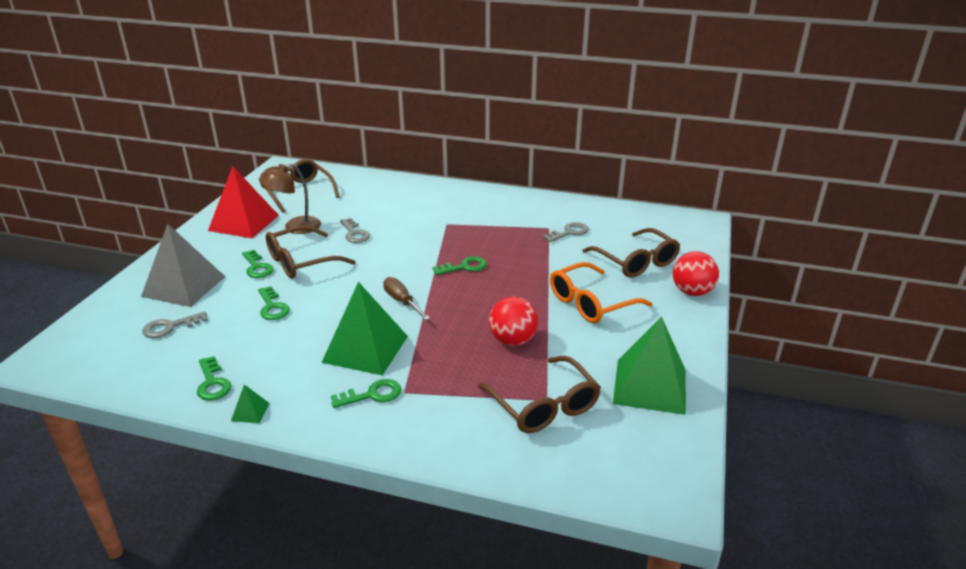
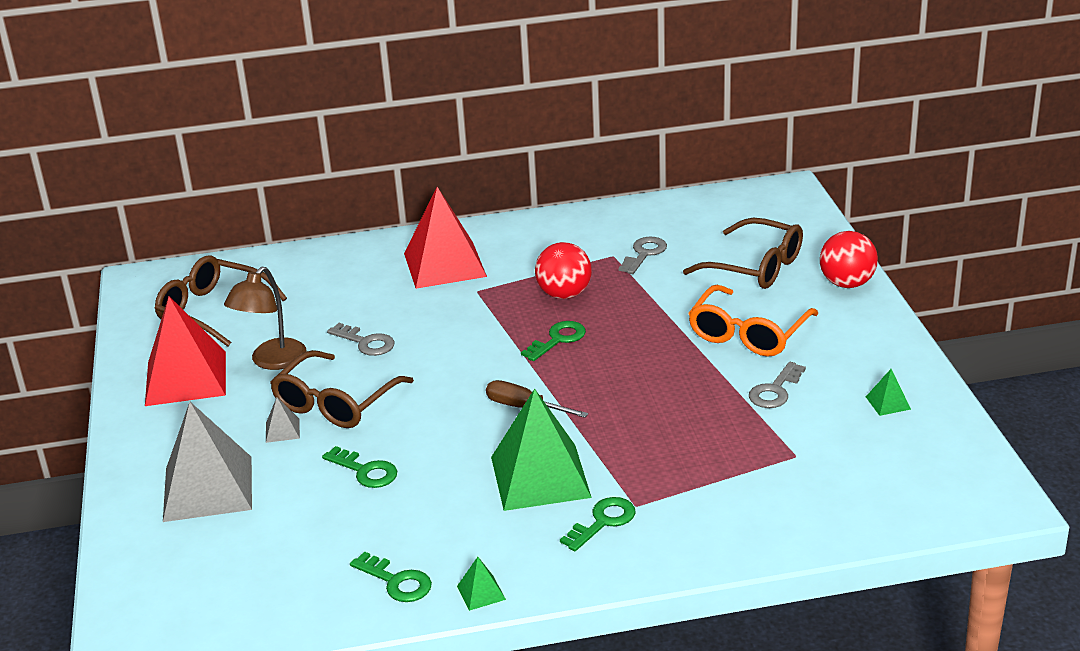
camera: 25 degrees left, 0 degrees up
(170, 327) = (256, 542): grey key -> grey key (775, 390)
(257, 267) = (282, 430): green key -> grey pyramid
(444, 204) = (444, 265): none -> red pyramid
(513, 340) = (701, 406): red ball -> red ball (564, 294)
(544, 406) = (799, 463): brown glasses -> none
(650, 386) = (888, 403): green pyramid -> green pyramid, size x0.41

